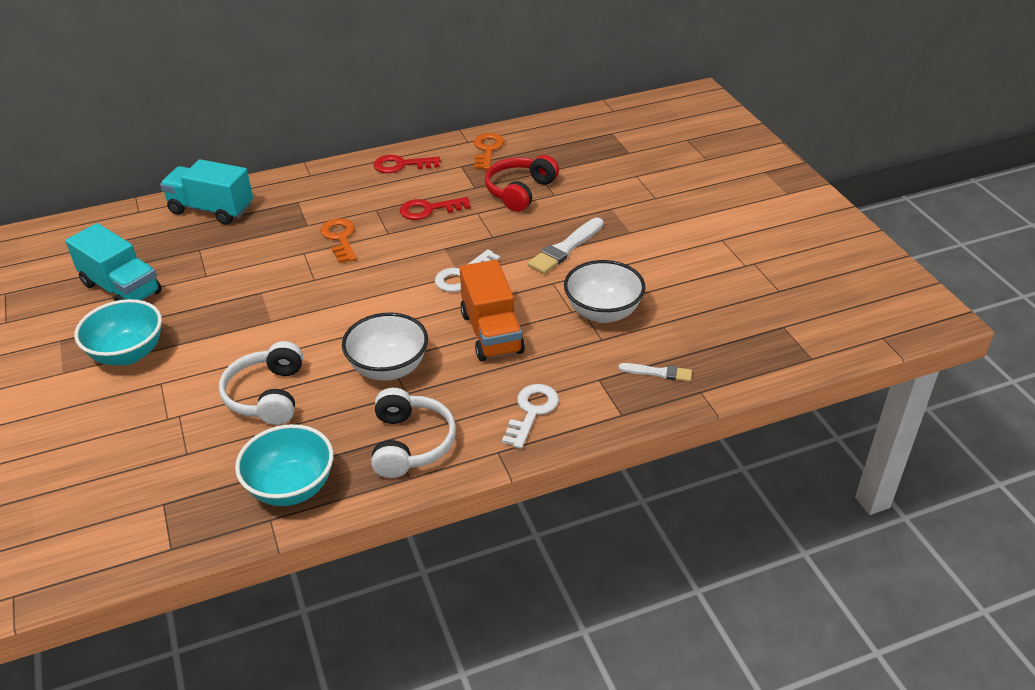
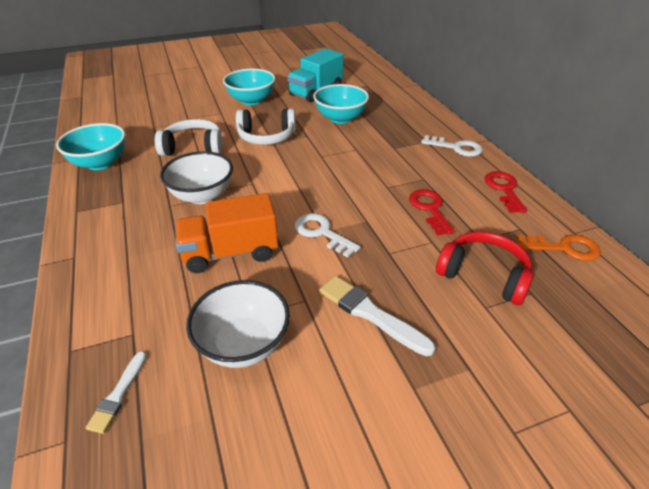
camera: 90 degrees right, 0 degrees up
(211, 209) = (407, 109): turquoise truck -> none
(219, 265) = (340, 118): none -> turquoise bowl
(340, 238) = (377, 163): orange key -> none
(411, 443) = (111, 210): white headphones -> white headphones (266, 137)
(532, 411) = (110, 279): white key -> white key (456, 148)

